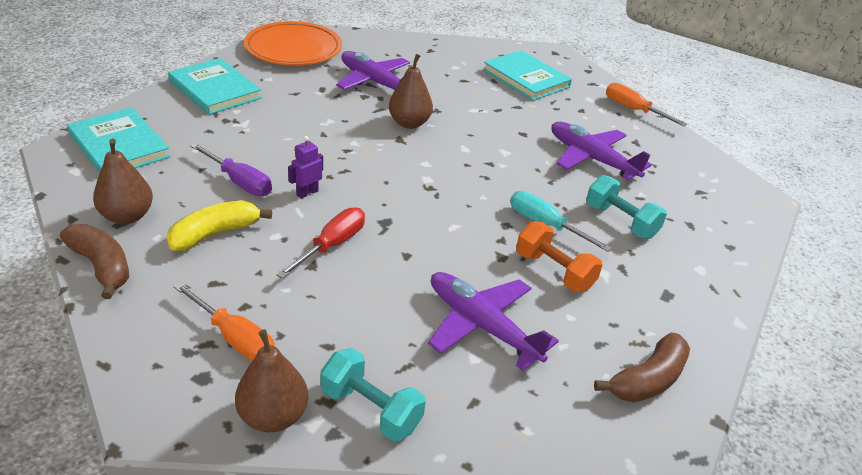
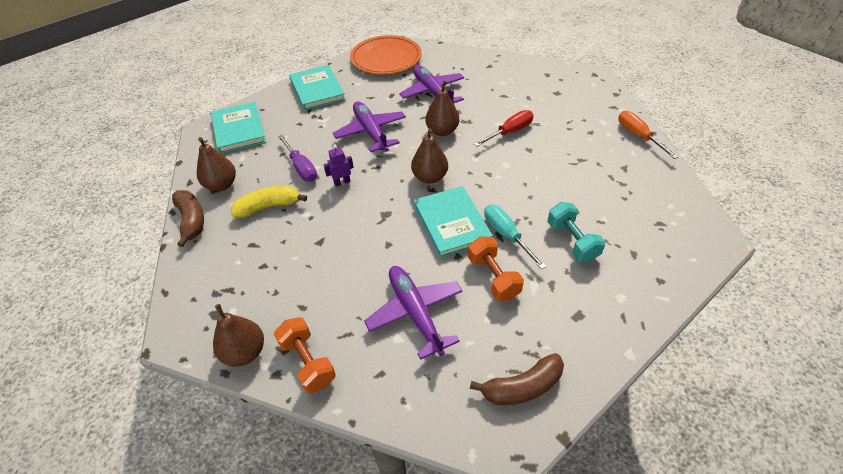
camera: 25 degrees right, 10 degrees up
(235, 338) = (246, 289): orange screwdriver -> none
(332, 245) = (340, 227): red screwdriver -> red screwdriver (510, 132)
(371, 409) = (308, 362): turquoise dumbbell -> orange dumbbell
(420, 175) = (430, 177): none -> brown pear
(526, 78) = (556, 97): turquoise book -> turquoise book (452, 223)
(592, 159) = (576, 179): purple plane -> purple plane (371, 132)

